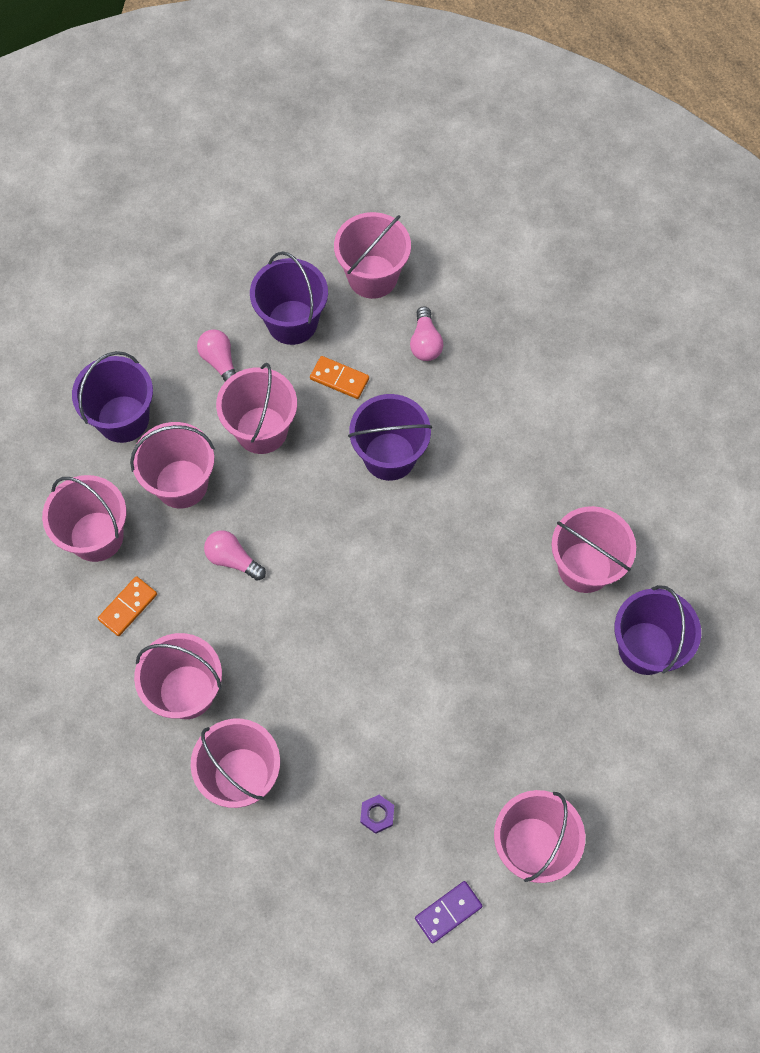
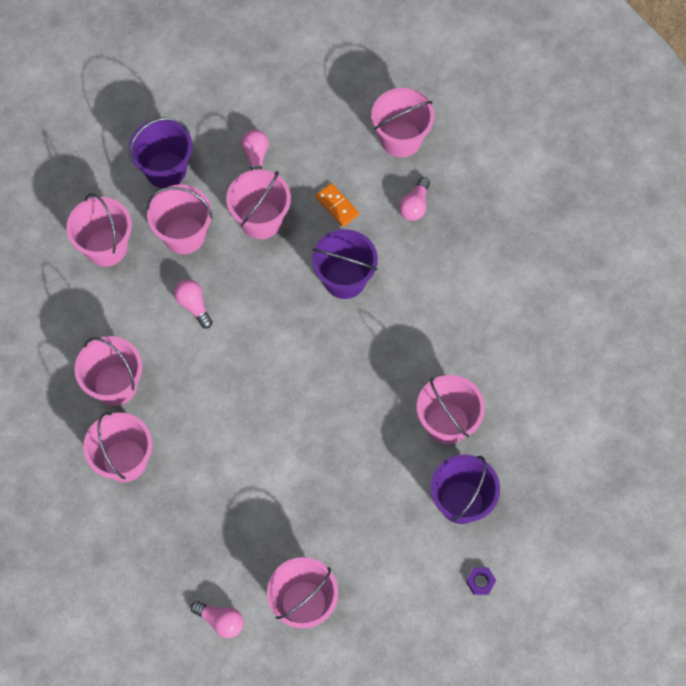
camera: 25 degrees right, 0 degrees up
(128, 607) = (103, 307): orange domino -> none
(292, 322) = (323, 149): purple bucket -> none
(377, 815) = (205, 531): purple nut -> purple nut (480, 582)
(448, 912) = (221, 621): purple domino -> pink light bulb

